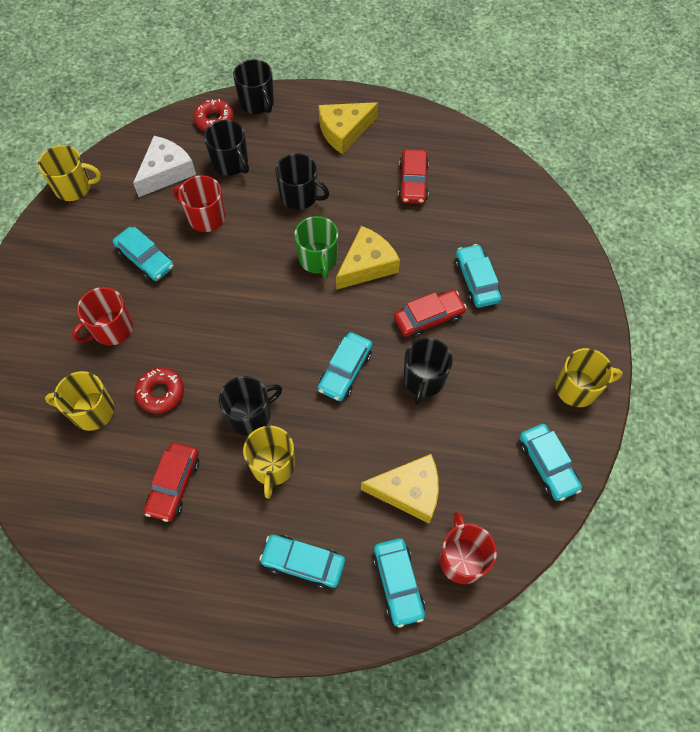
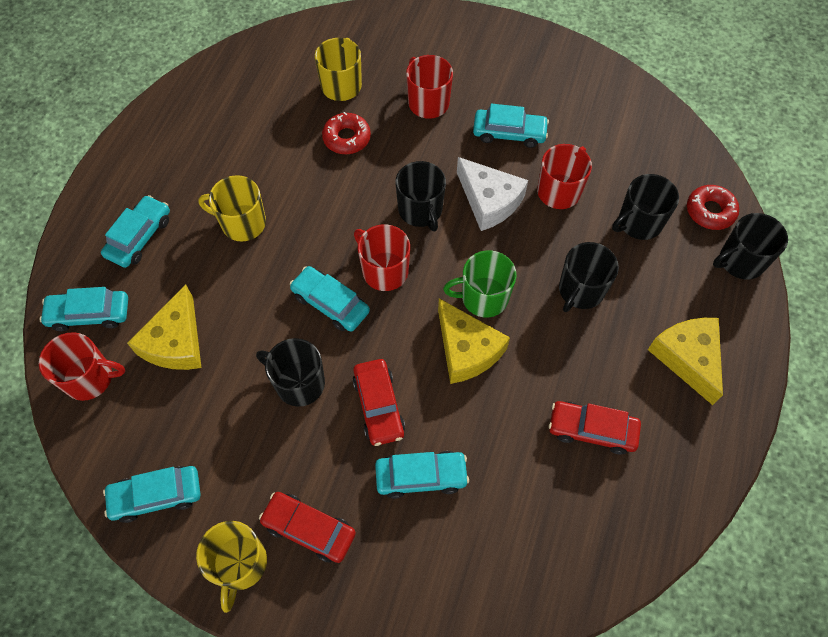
camera: 100 degrees right, 0 degrees up
(74, 187) = (613, 76): yellow mug -> none
(145, 259) = (509, 133): turquoise car -> turquoise car turned 135 degrees counterclockwise
(166, 172) = (629, 158): white cheese -> white cheese (489, 201)
(174, 484) = (249, 143): red car -> red car (309, 529)
(250, 415) = (302, 210): black mug -> black mug (420, 210)
(305, 335) = (384, 271): none -> red mug

